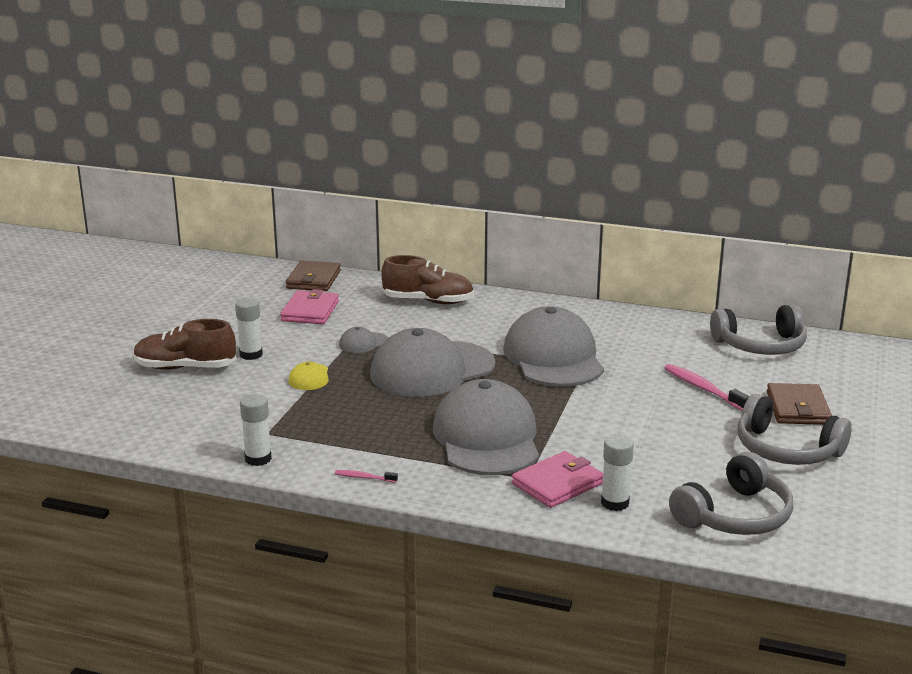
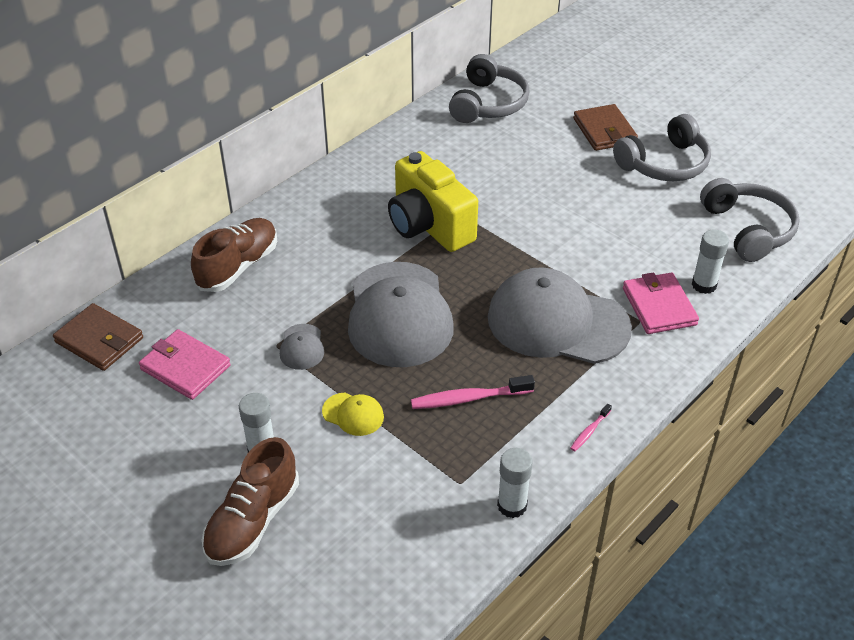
camera: 65 degrees left, 20 degrees up
(553, 357) = (429, 226): grey cap -> yellow camera
(703, 388) = (543, 164): pink toothbrush -> pink toothbrush (468, 398)
(797, 408) = (604, 131): brown wallet -> brown wallet turned 45 degrees clockwise

